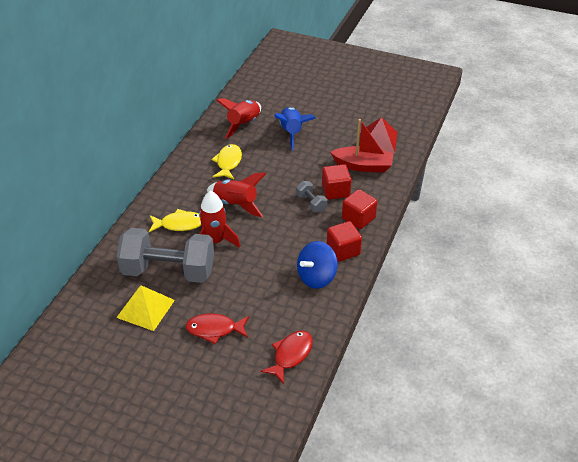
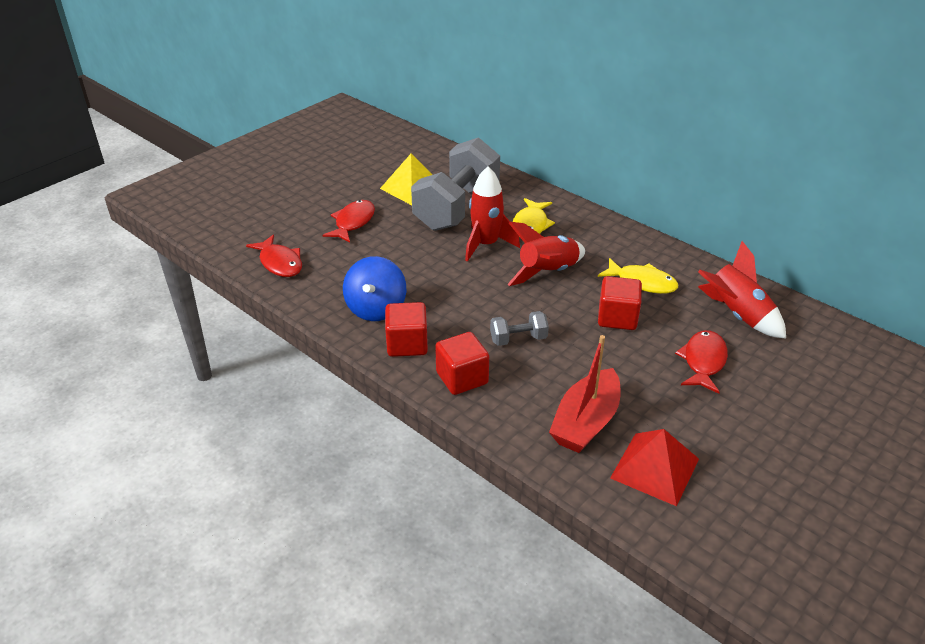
camera: 110 degrees right, 5 degrees down
(291, 133) = (703, 361): blue rocket -> red fish
(316, 277) = (376, 309): blue spinning top -> blue spinning top turned 150 degrees counterclockwise
(335, 191) = (534, 371): red cube -> red cube (617, 318)

